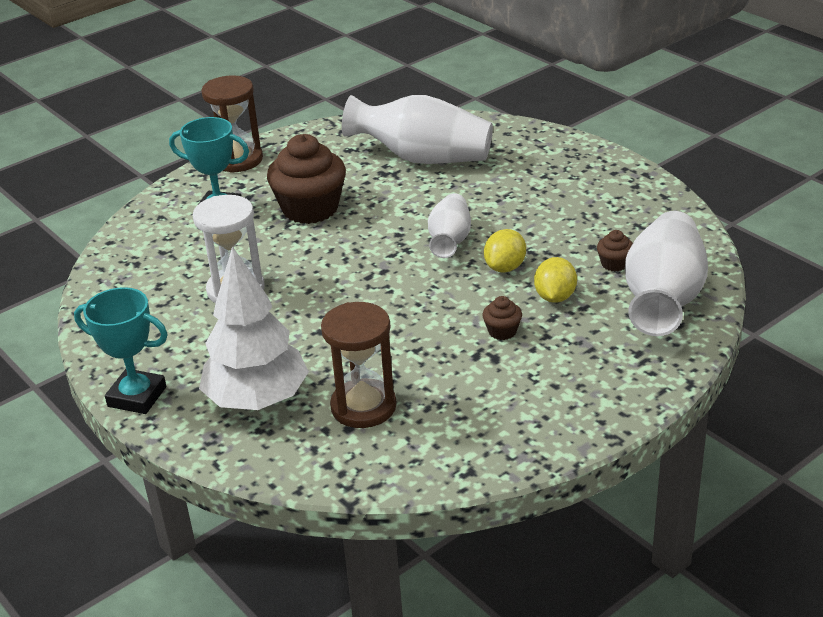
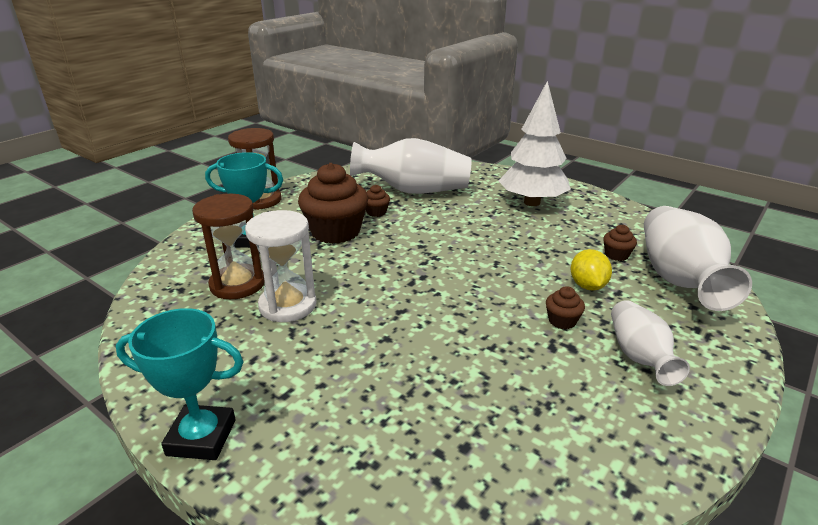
camera: 15 degrees left, 5 degrees down
(257, 400) = (347, 424): white tree -> white tree (531, 202)
(363, 407) = (469, 417): brown hourglass -> brown hourglass (237, 284)
(365, 186) = (376, 212): none -> brown cupcake
(450, 240) = (468, 247): white vase -> white vase (639, 356)
(505, 267) = (528, 265): yellow lemon -> none

